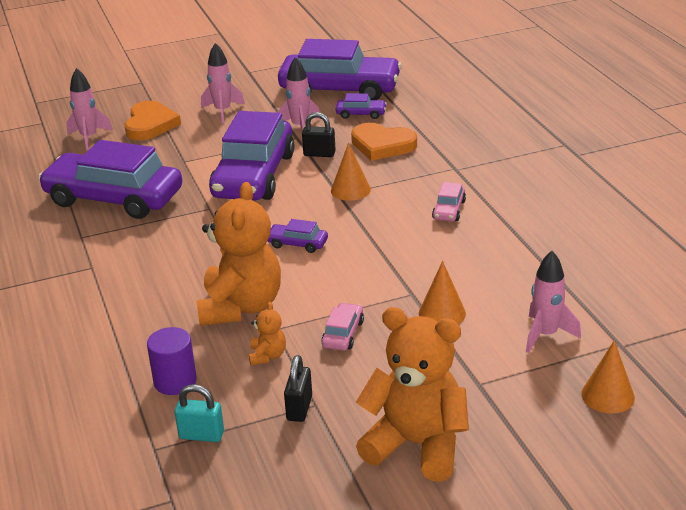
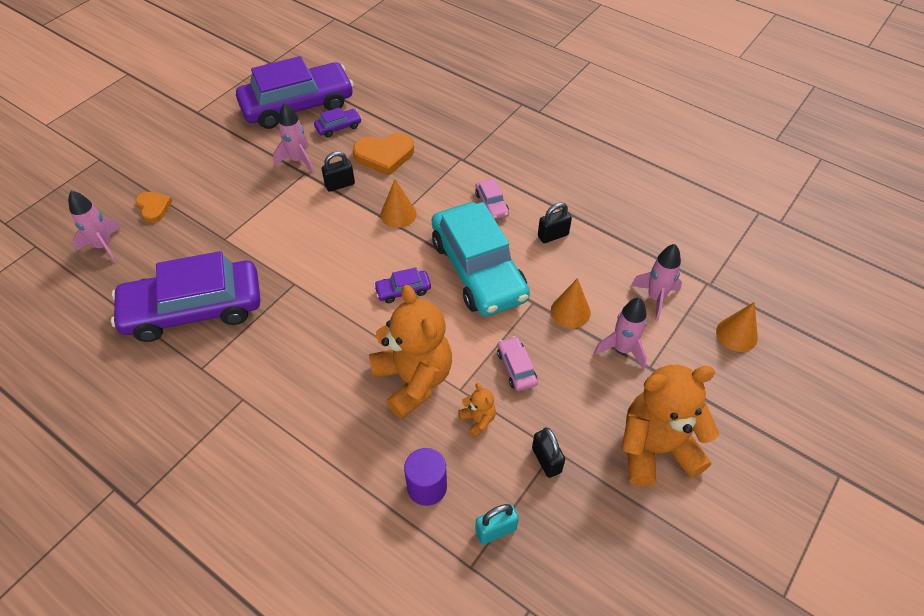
camera: 35 degrees left, 20 degrees up
(150, 124) = (153, 208): orange heart -> orange heart, size x0.61
(223, 111) = (211, 167): pink rocket -> pink rocket (622, 349)
(253, 176) = (303, 231): purple car -> none
(383, 252) = (478, 269): none -> turquoise car
(487, 252) = (553, 235): none -> black padlock

